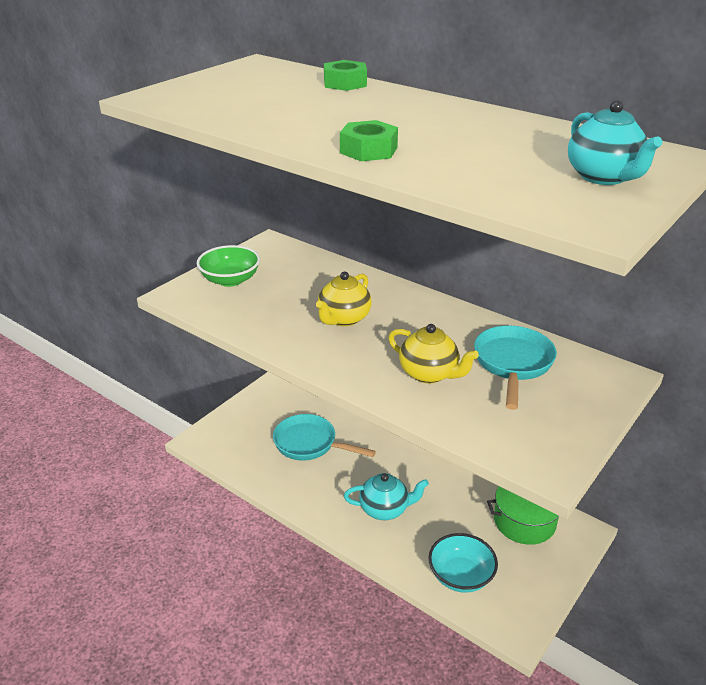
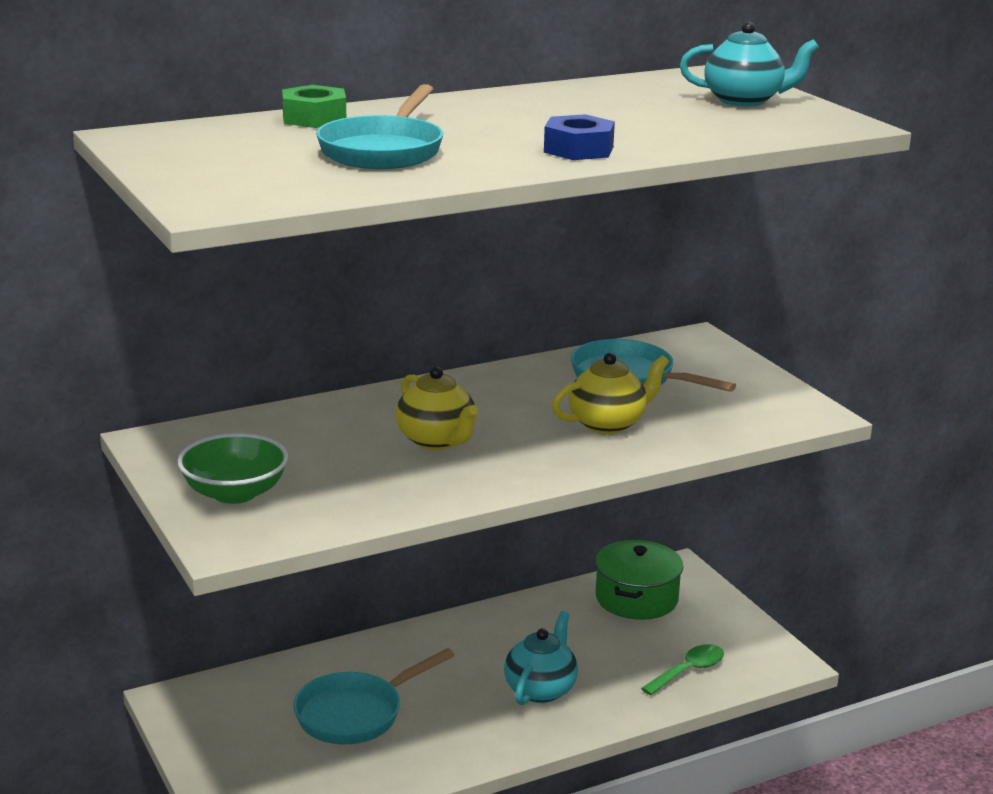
camera: 65 degrees left, 10 degrees down
(296, 108) = (384, 151): none -> turquoise pan
(368, 150) = (578, 149): green nut -> blue nut
(461, 576) = (688, 671): turquoise bowl -> green spoon

